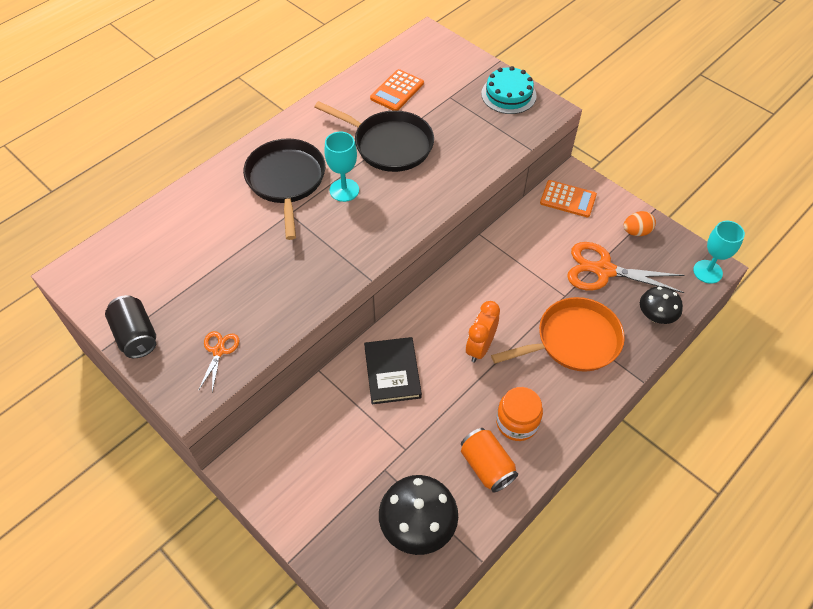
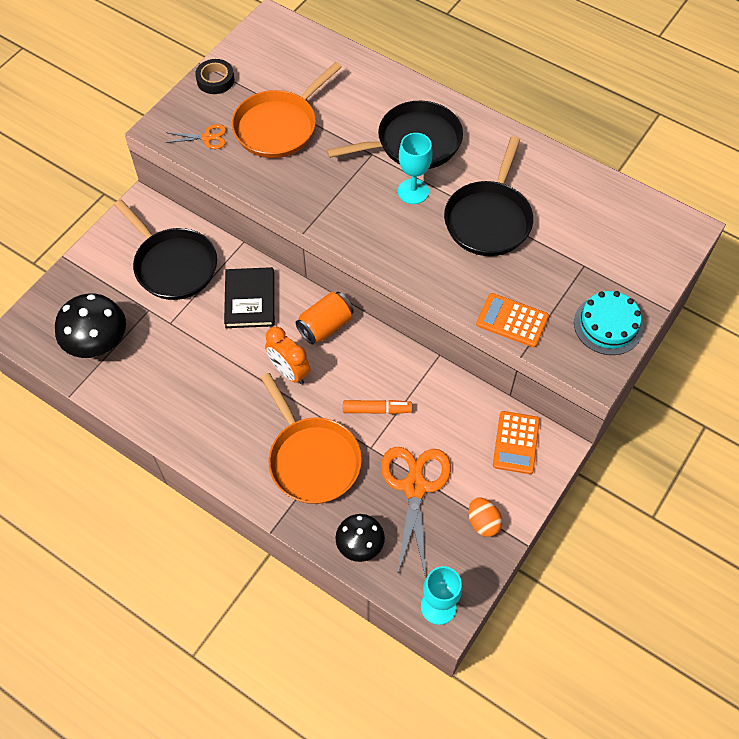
camera: 80 degrees right, 5 degrees up
(136, 335) = (215, 80): black can -> black tape
(227, 284) = (279, 126): none -> orange pan
(332, 440) = (173, 265): none -> black pan
(392, 372) = (250, 300): black book -> black book turned 75 degrees counterclockwise
(397, 91) = (577, 213): orange calculator -> orange calculator (512, 320)
(480, 347) = (289, 371): orange clock -> orange clock turned 150 degrees counterclockwise
(486, 466) = (159, 391): orange can -> orange can (325, 326)
(517, 422) = (207, 413): orange jar -> none
(528, 286) = (377, 410): none -> orange marker

